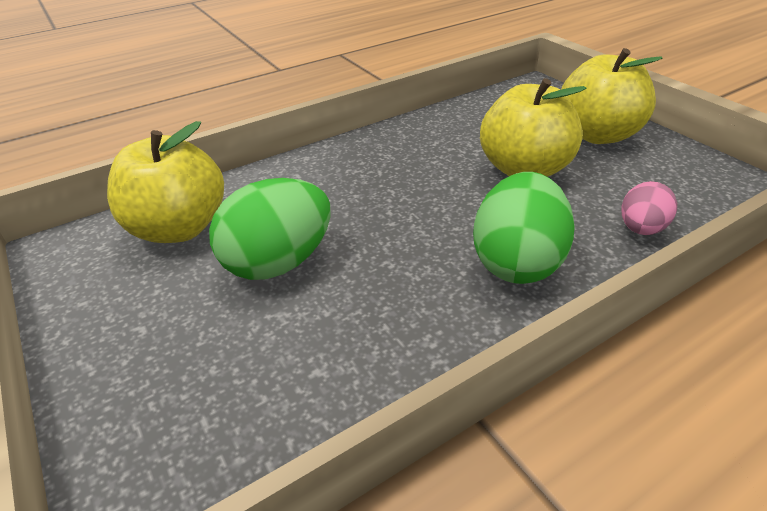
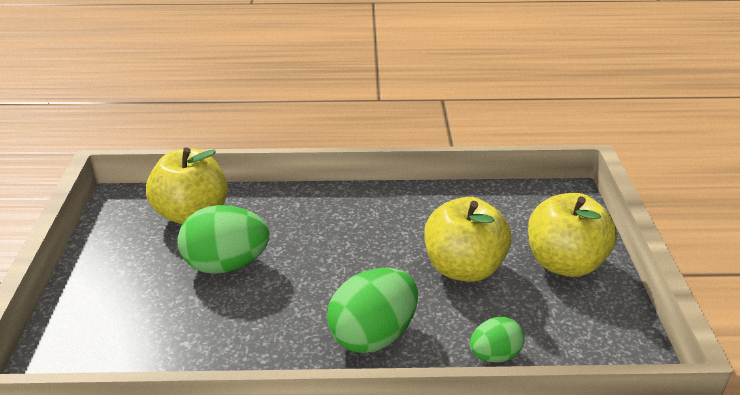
camera: 30 degrees right, 5 degrees down
(641, 229) = (494, 355): pink egg -> green egg

